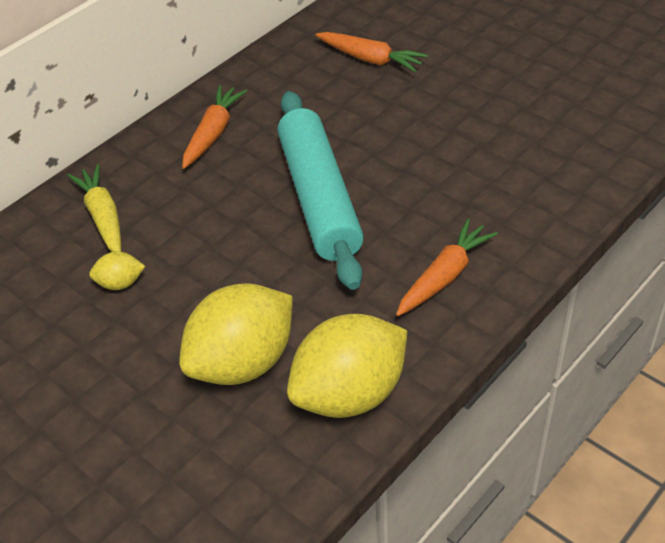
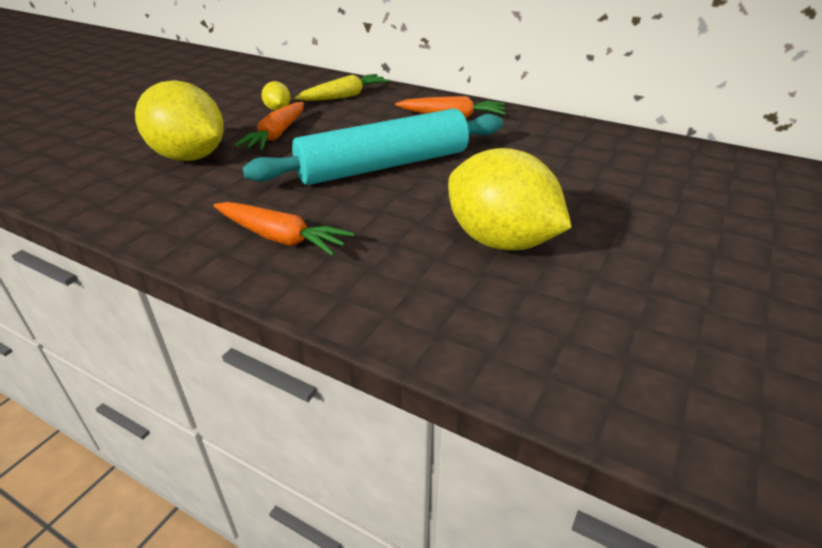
camera: 75 degrees right, 10 degrees down
(349, 394) = (139, 202): yellow lemon -> yellow lemon (500, 241)
(370, 59) = (609, 169): orange carrot -> orange carrot (276, 135)

